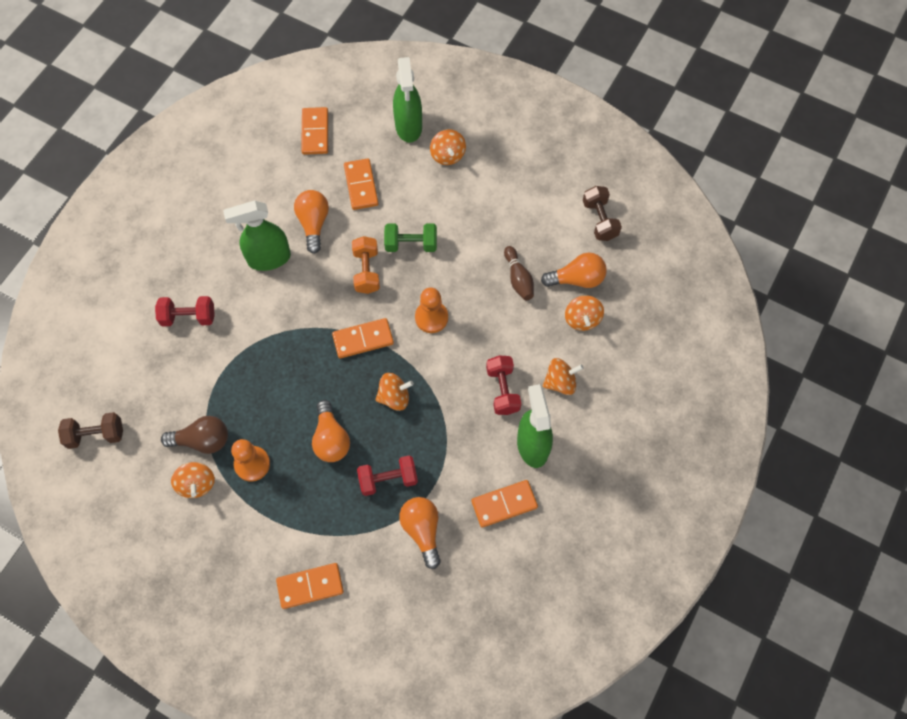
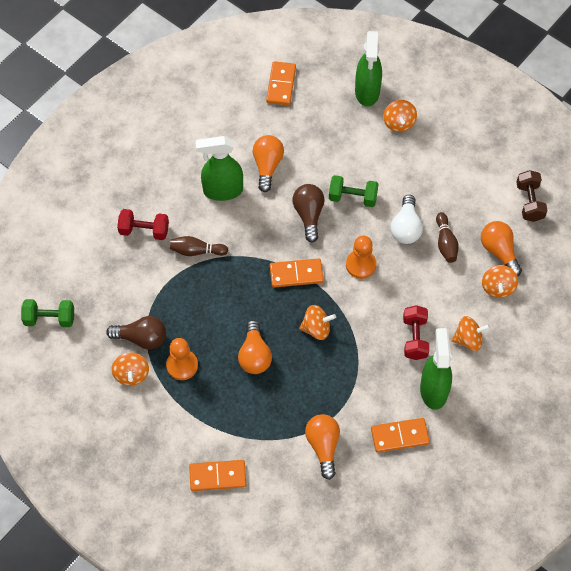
camera: 10 degrees right, 5 degrees down
(96, 435) = (50, 319): brown dumbbell -> green dumbbell
(250, 331) = (196, 251): none -> brown bowling pin
(361, 185) = (315, 138): orange domino -> none
(366, 271) = (309, 215): orange dumbbell -> brown light bulb
(388, 479) = (300, 398): red dumbbell -> none
(473, 269) = (406, 228): none -> white light bulb
(577, 279) = (499, 251): orange light bulb -> orange light bulb turned 120 degrees counterclockwise

